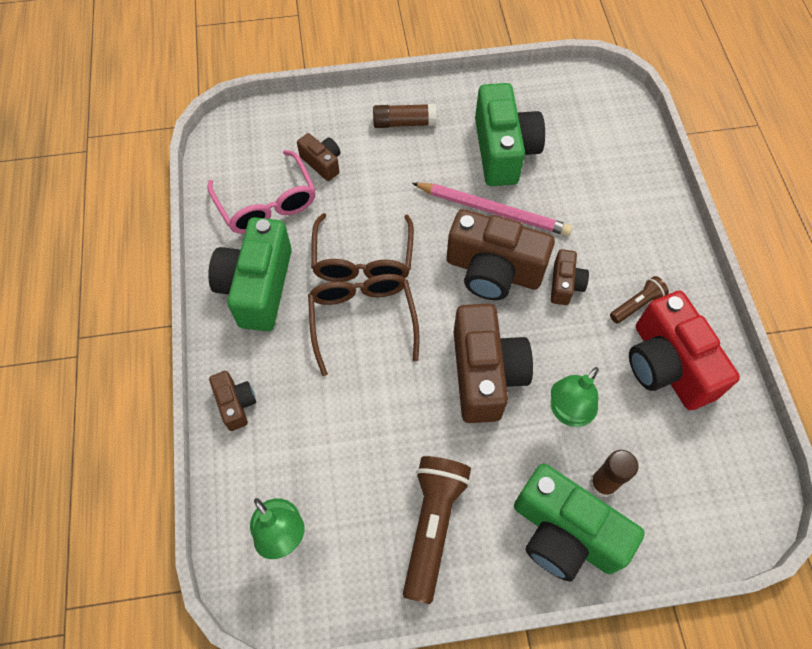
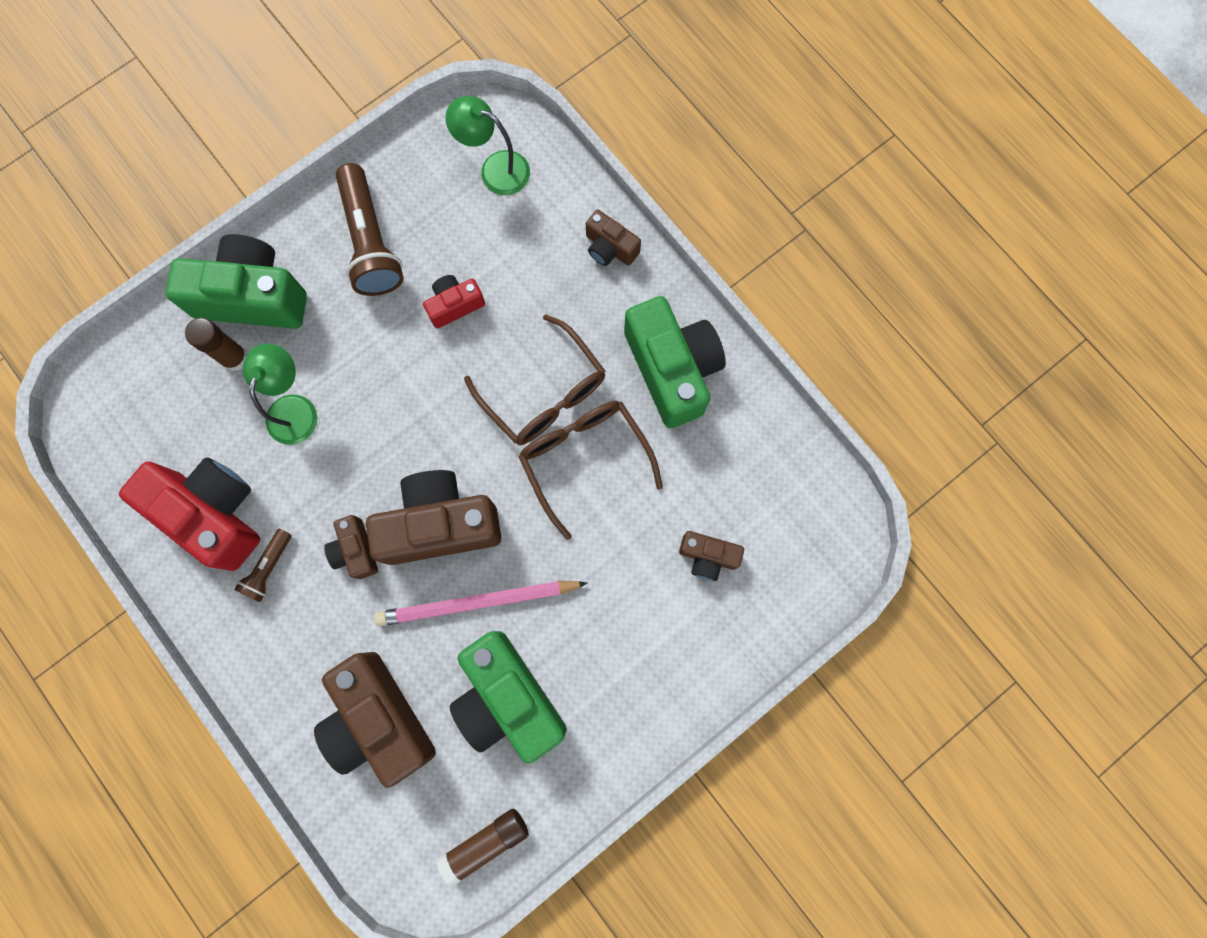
camera: 150 degrees right, 15 degrees up
(267, 203) = (732, 469): pink glasses -> none
(391, 426) = (455, 305): none -> red camera
(404, 123) = (649, 671): brown glue stick -> brown glue stick (485, 843)
(485, 374) = (392, 404): brown camera -> brown camera (379, 719)

